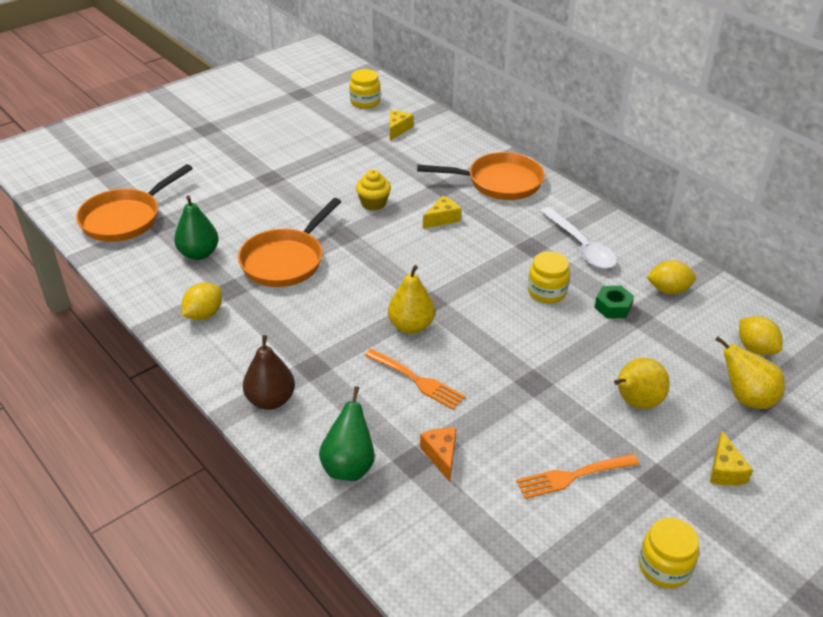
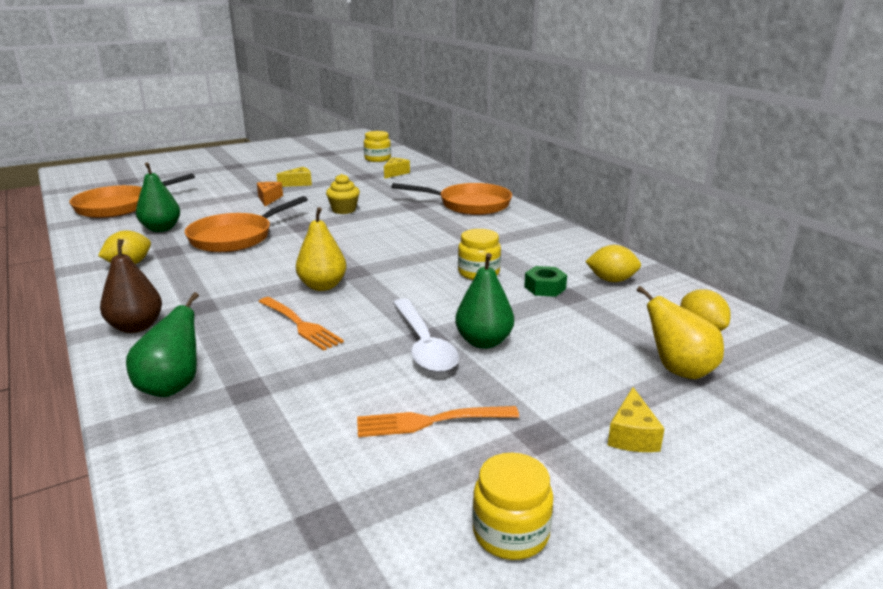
camera: 10 degrees right, 15 degrees down
(441, 455) = (283, 387): orange cheese -> orange cheese (269, 199)
(442, 219) = (402, 222): yellow cheese -> yellow cheese (298, 183)
(581, 246) = (529, 246): white spoon -> white spoon (424, 345)
(583, 383) = (483, 342): none -> green pear
(635, 402) = (539, 362): yellow pear -> none

